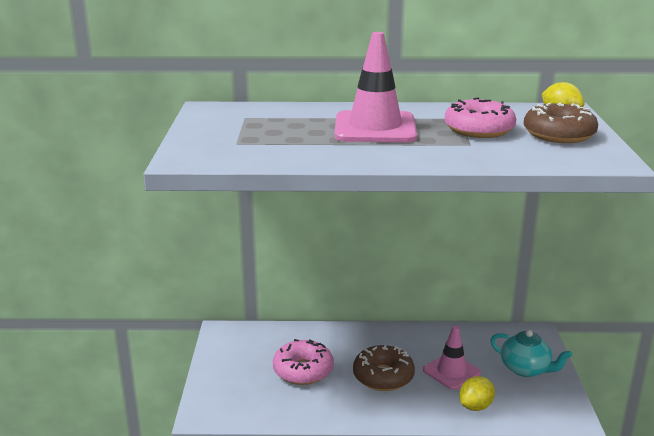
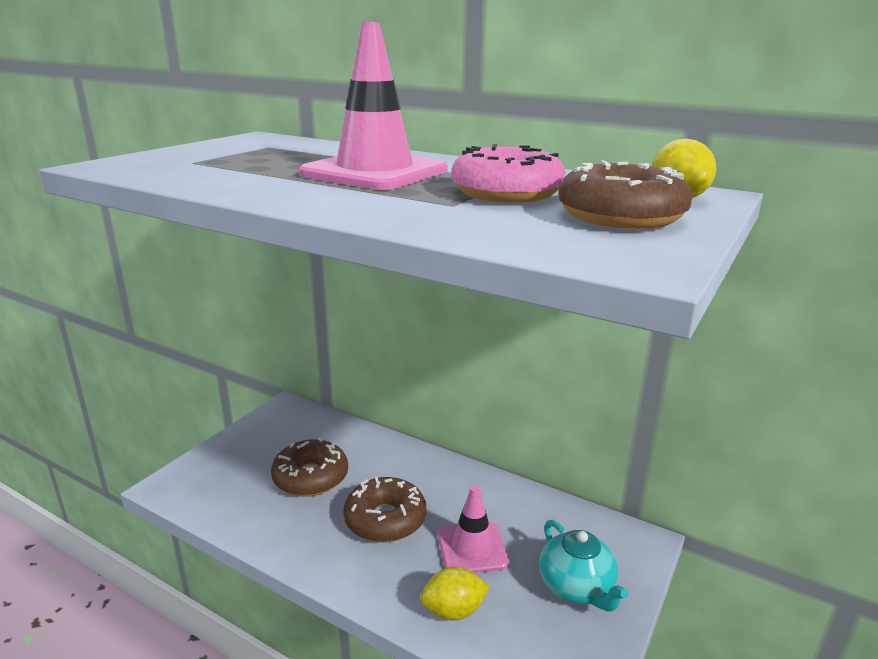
camera: 30 degrees right, 0 degrees up
(303, 370) = (310, 477): pink donut -> brown donut

